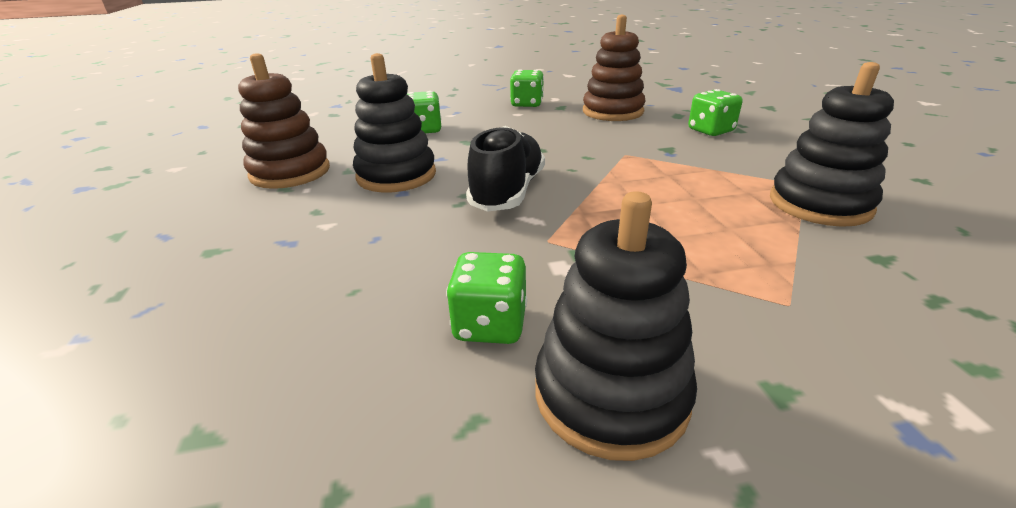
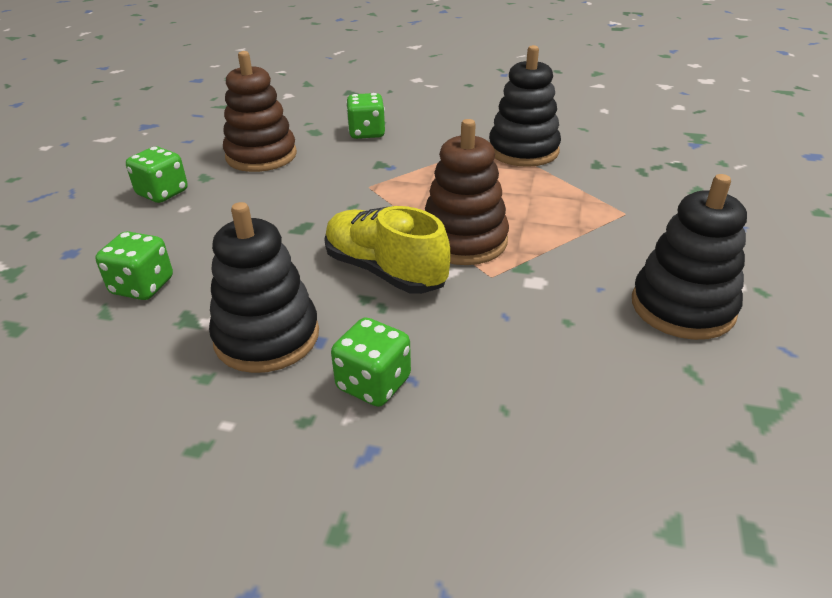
camera: 65 degrees left, 5 degrees up
(290, 172) = (146, 437): brown stacking toy -> brown stacking toy (464, 241)
(490, 324) = (593, 337): green dice -> green dice (373, 384)
(508, 192) = (385, 271): black shoe -> yellow shoe

